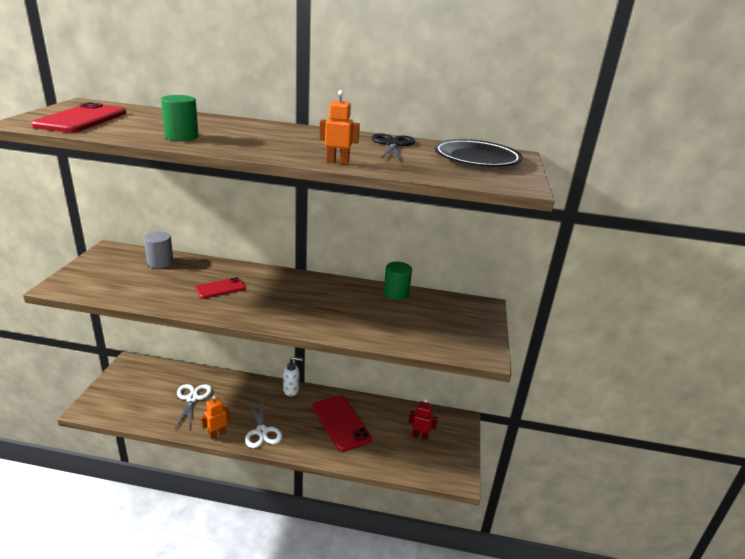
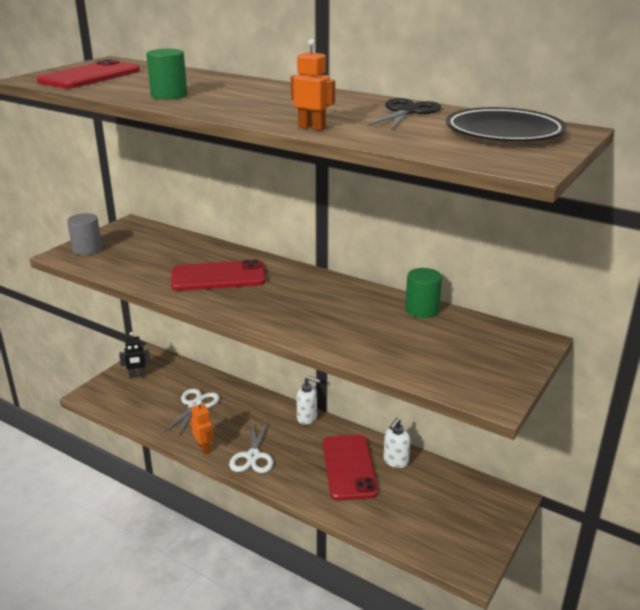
camera: 25 degrees right, 0 degrees up
(126, 382) = (137, 376): none -> black robot
(160, 262) = (172, 243): grey cylinder -> grey cylinder (87, 249)
(217, 434) = (204, 448): orange robot -> orange robot turned 75 degrees clockwise
(220, 288) = (218, 277): red phone -> red phone, size x1.73
(373, 410) = (395, 461): none -> white soap dispenser
(420, 436) = (442, 505): red robot -> none

